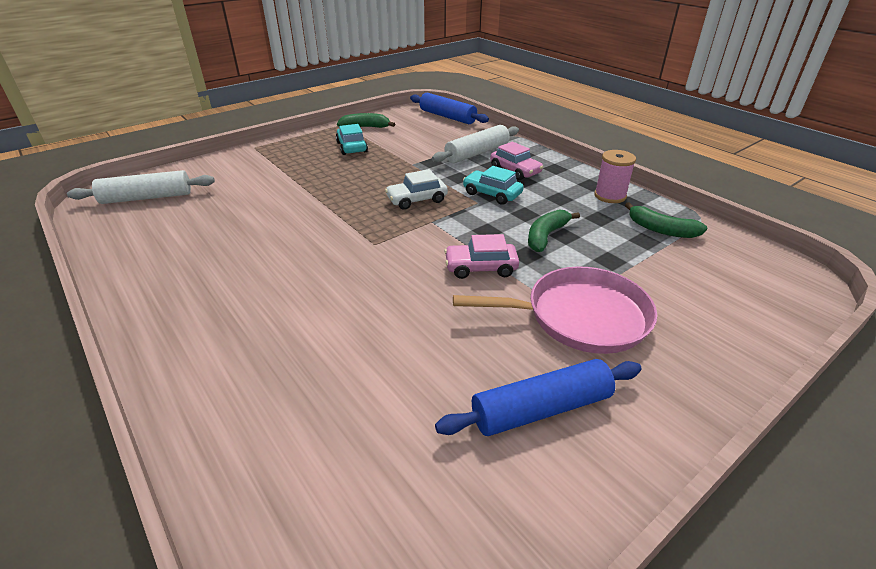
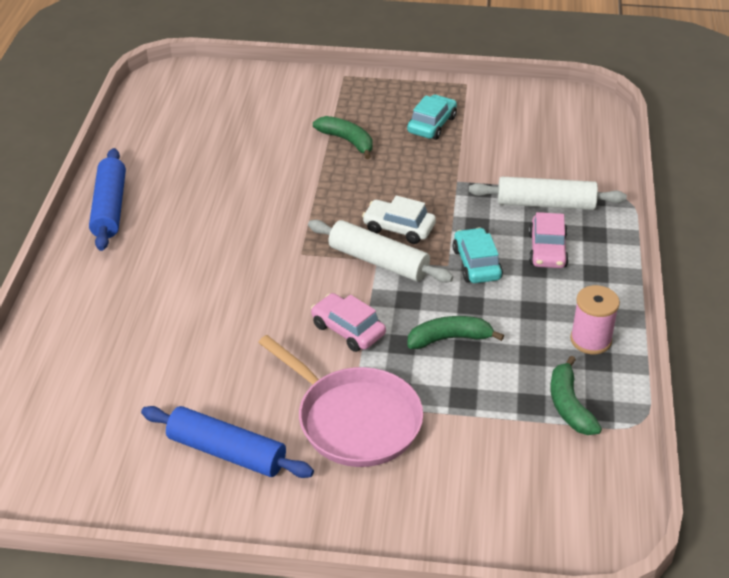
camera: 45 degrees right, 5 degrees up
(147, 197) = (198, 97): white rolling pin -> white rolling pin (378, 261)
(365, 127) = (484, 101): green banana -> green banana (347, 141)
(447, 117) = (598, 131): blue rolling pin -> blue rolling pin (109, 208)

